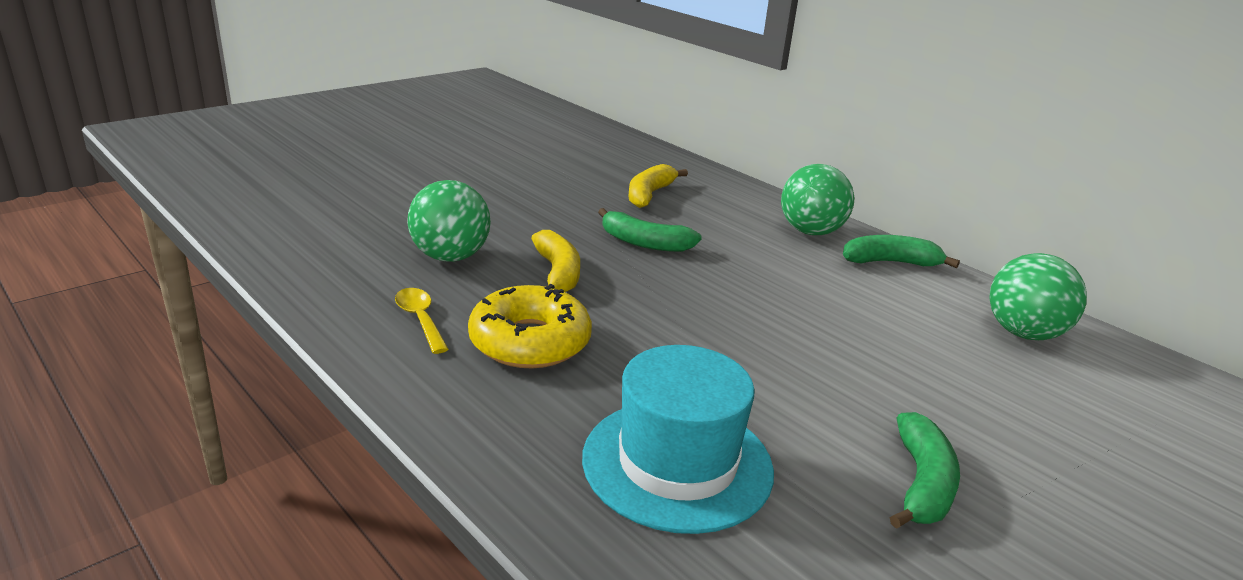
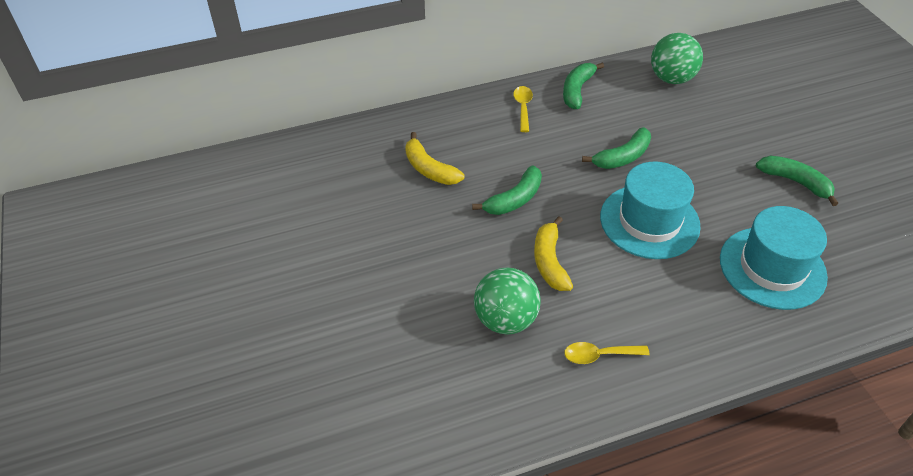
camera: 65 degrees left, 20 degrees up
(530, 341) = (640, 300): yellow donut -> none
(557, 273) = (549, 261): yellow banana -> yellow banana turned 105 degrees counterclockwise
(686, 337) = (649, 221): none -> turquoise hat
(795, 306) = (622, 157): none -> green banana
(810, 232) = (523, 107): green ball -> yellow spoon

